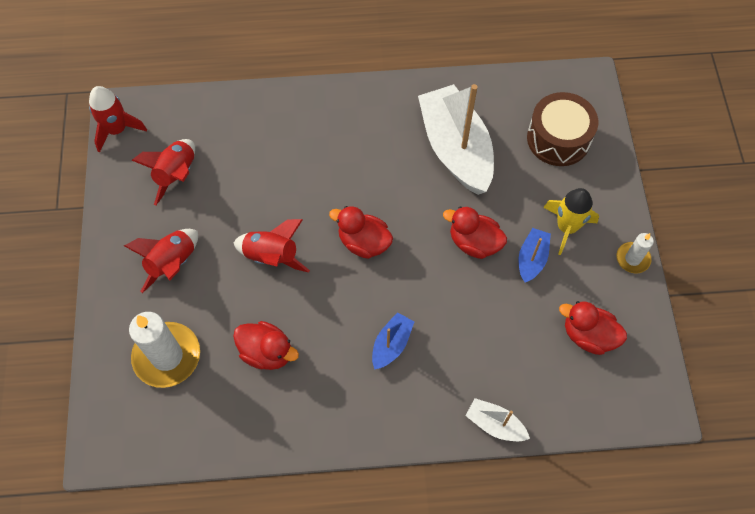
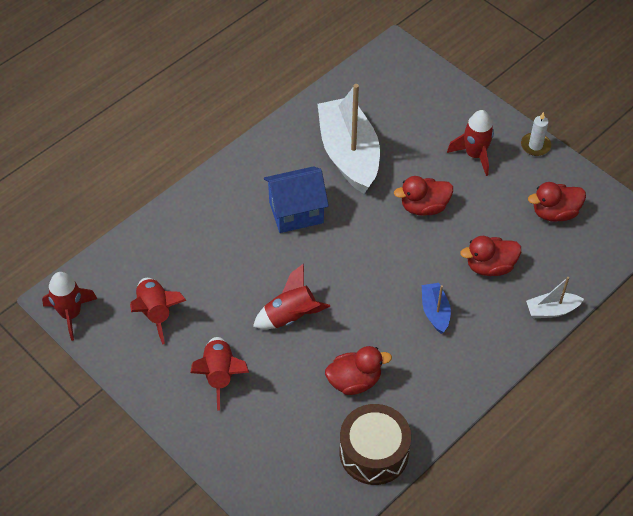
camera: 40 degrees left, 10 degrees down
(167, 356) = (283, 439): white candle -> none
(362, 169) = (296, 212): none -> blue house
(363, 242) = (347, 260): red duck -> red duck (490, 266)
(455, 149) = (349, 154): white boat -> white boat turned 45 degrees clockwise
(532, 259) = (472, 191): blue boat -> none
(558, 138) = (412, 101): brown drum -> brown drum (374, 452)
(566, 227) = (474, 155): yellow rocket -> red rocket

